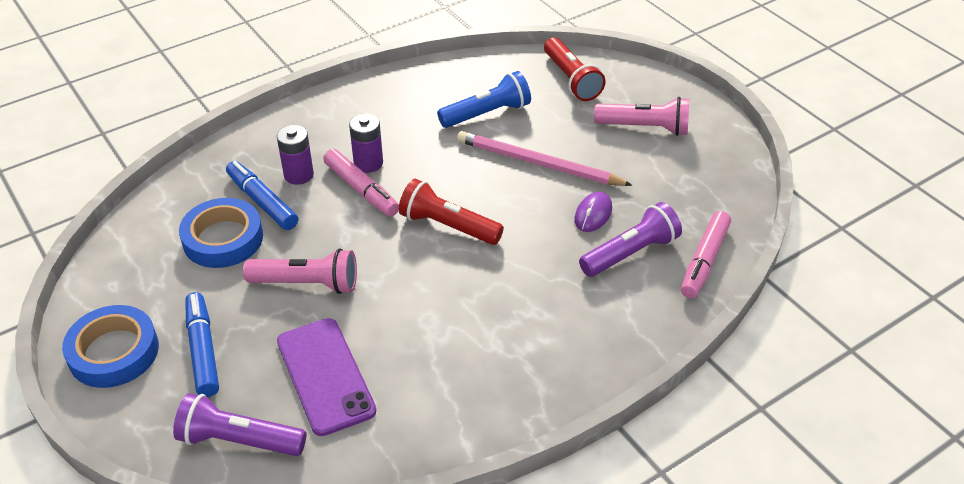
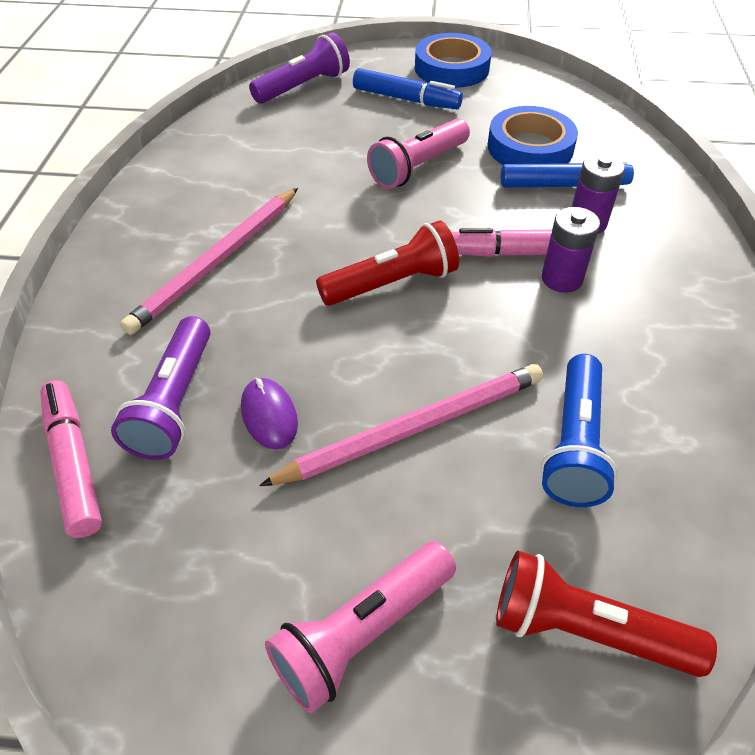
camera: 130 degrees right, 5 degrees up
(325, 376) = (307, 137): purple phone -> none
(519, 317) = (217, 262): none -> pink pencil

